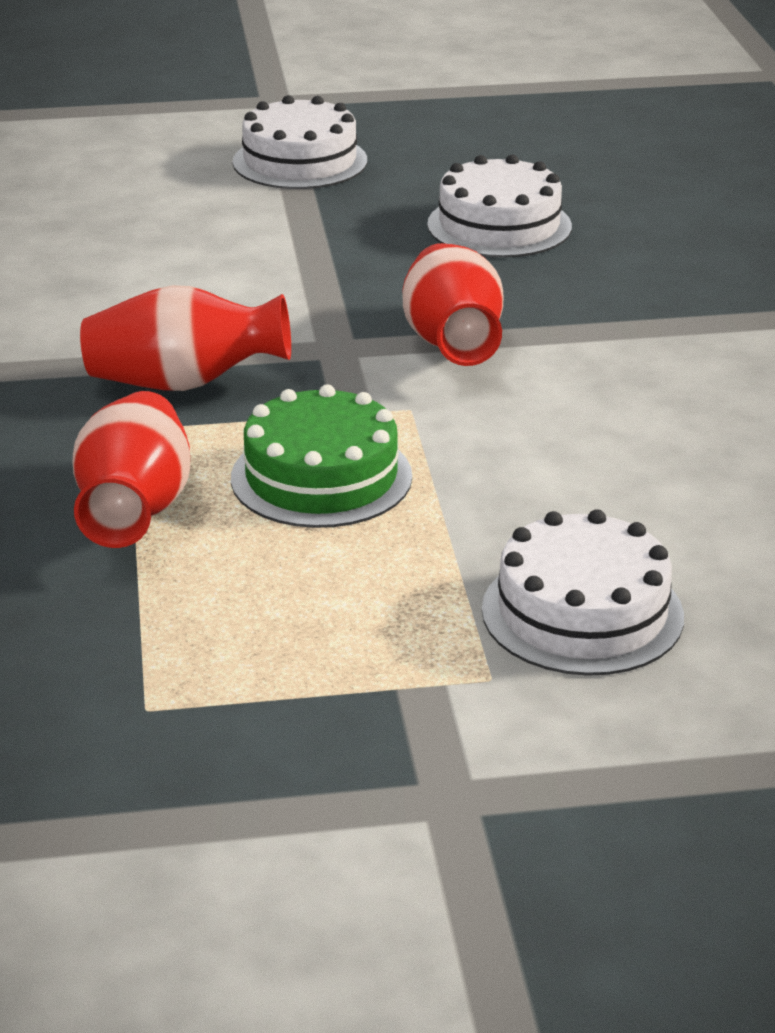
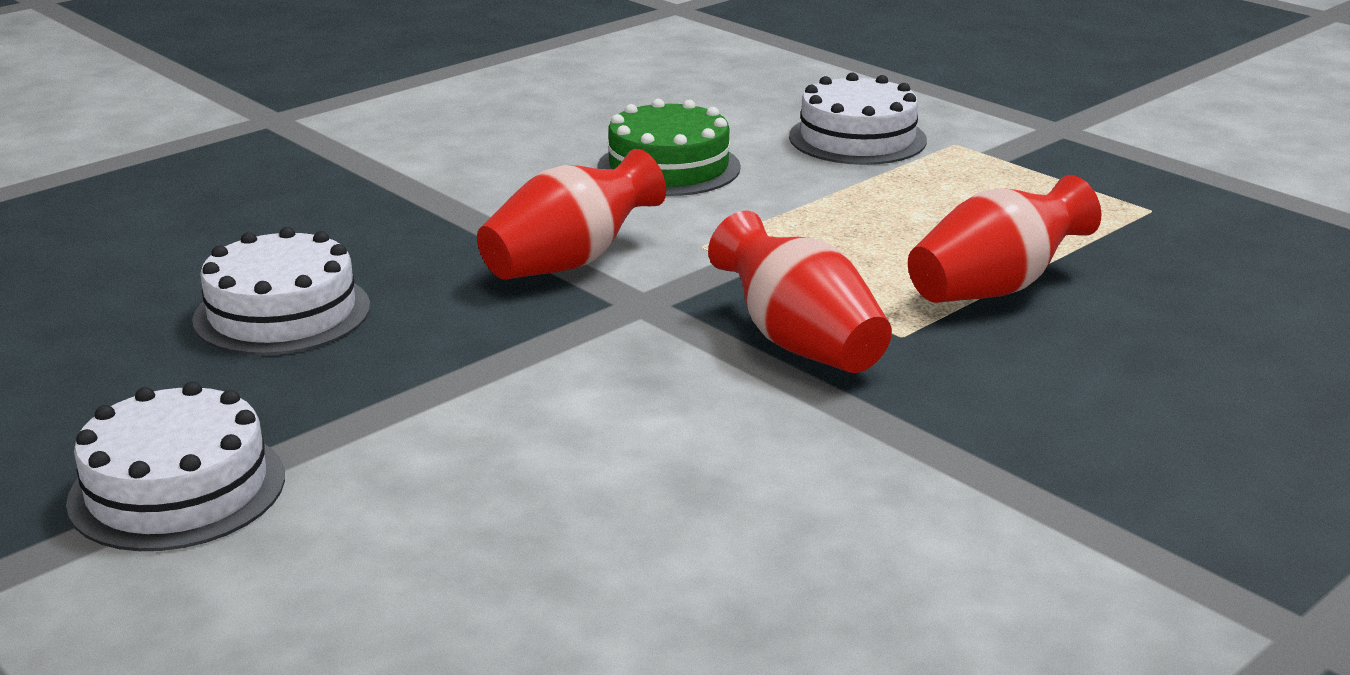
camera: 125 degrees left, 5 degrees down
(321, 477) = (844, 244): green cake -> green cake (668, 167)

